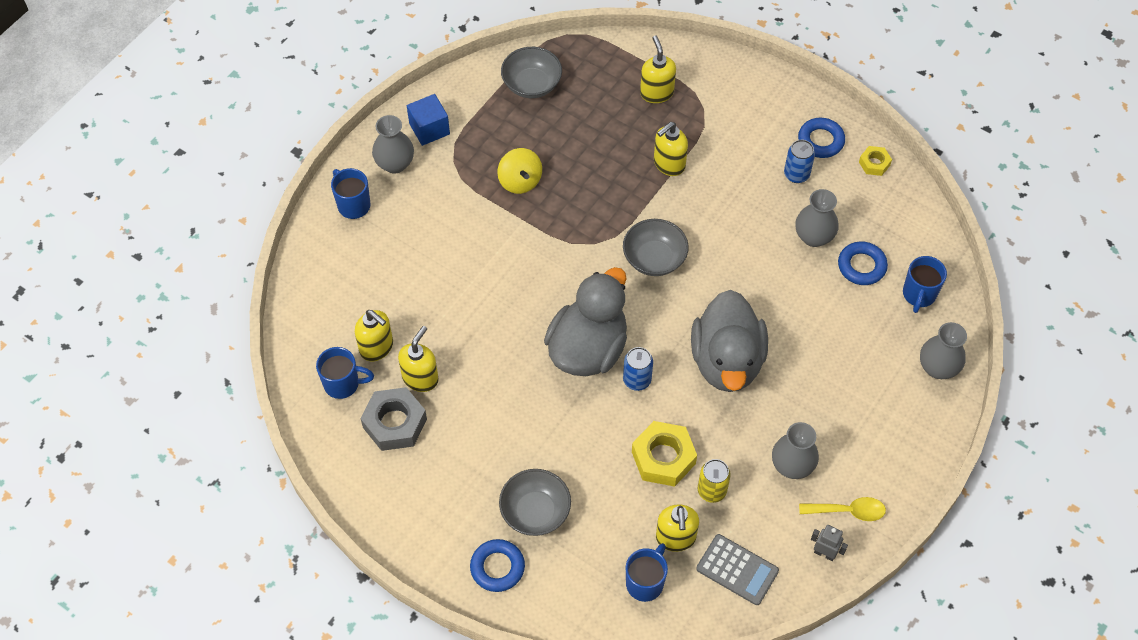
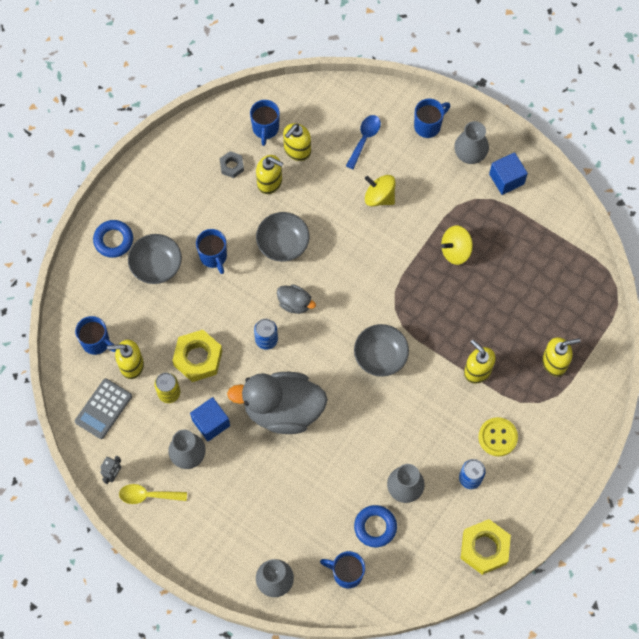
camera: 90 degrees right, 10 degrees up
(366, 272) = (364, 139): none -> blue spoon
(394, 423) = (232, 166): grey nut -> grey nut, size x0.54
(446, 257) = (379, 197): none -> yellow spinning top
(523, 442) = (213, 257): none -> blue mug
(531, 84) = (558, 259): grey bowl -> grey bowl (283, 244)
(588, 349) = (295, 303): grey duck -> grey duck, size x0.46
(746, 147) = (497, 437): none -> yellow button
(748, 441) = (211, 423): none -> blue cube
(820, 141) = (508, 502): blue ring -> none
(848, 511) = (148, 495): yellow spoon -> yellow spoon turned 90 degrees clockwise
(874, 163) = (484, 548): yellow nut -> yellow nut, size x1.86

